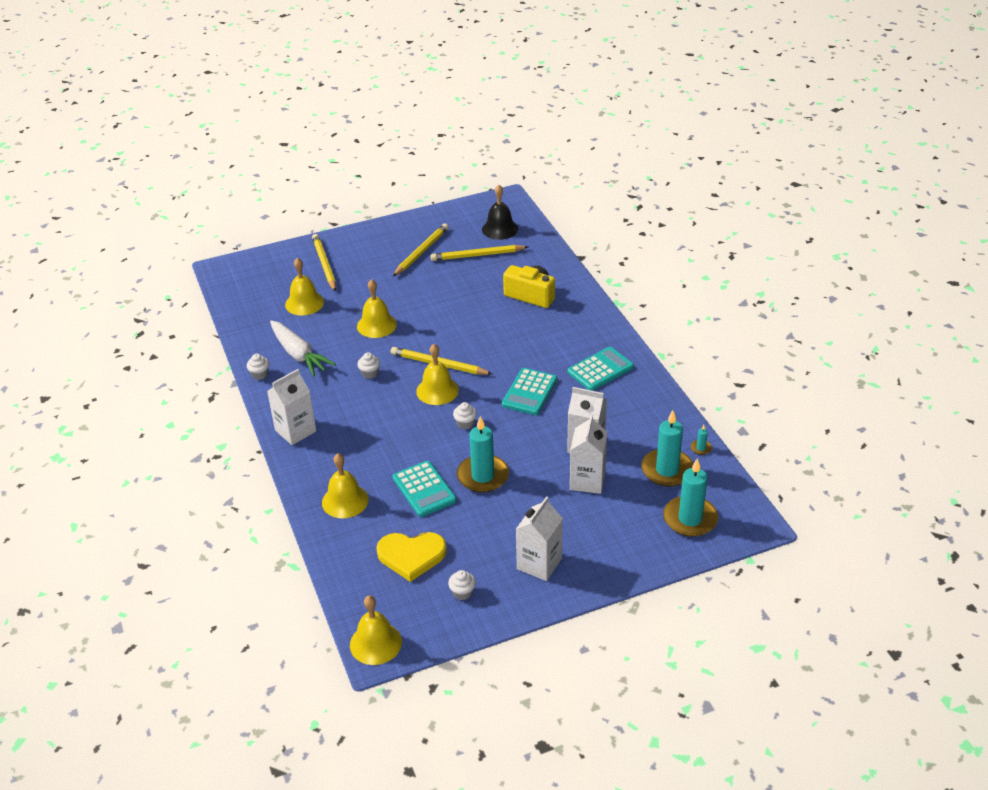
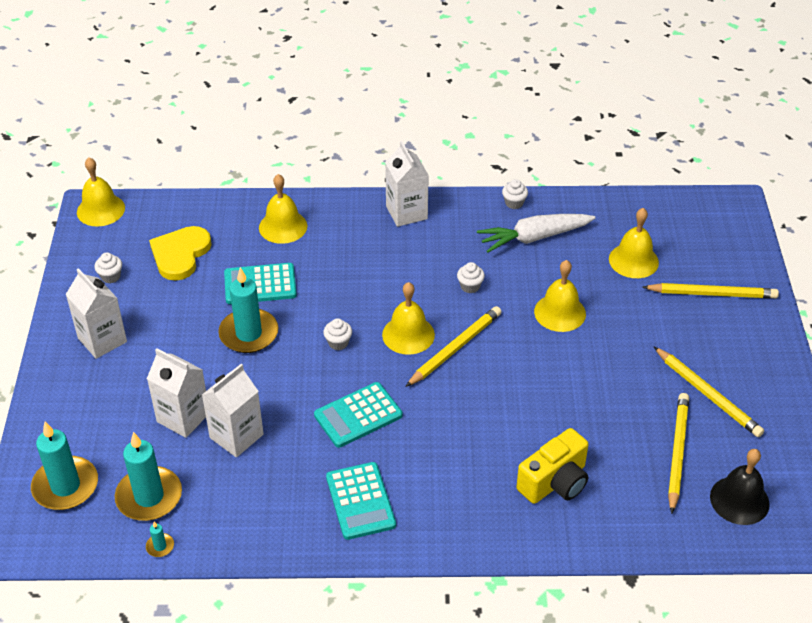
camera: 110 degrees right, 5 degrees up
(529, 392) = (358, 415): turquoise calculator -> turquoise calculator turned 75 degrees counterclockwise

